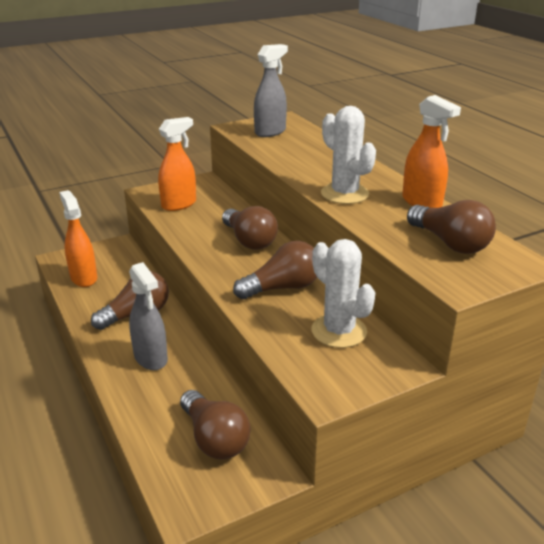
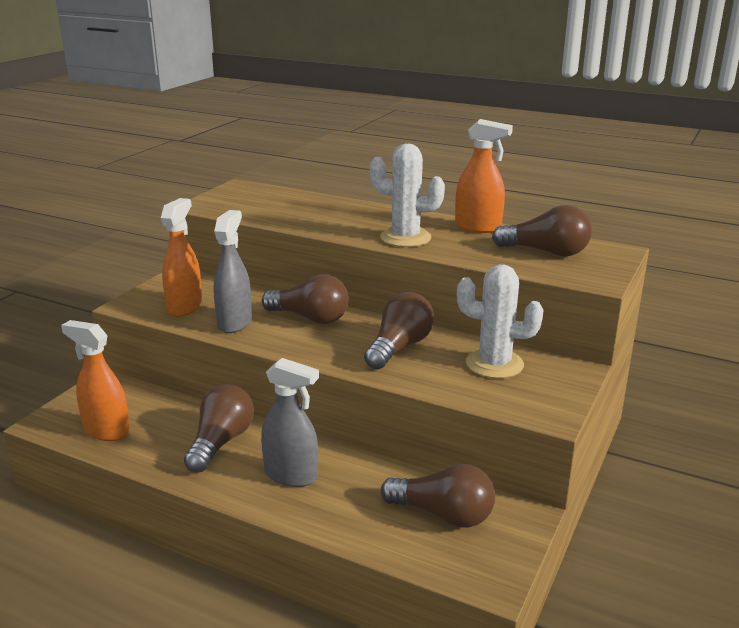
camera: 35 degrees left, 5 degrees down
(270, 132) = (246, 202): grey spray bottle -> grey spray bottle (235, 323)

